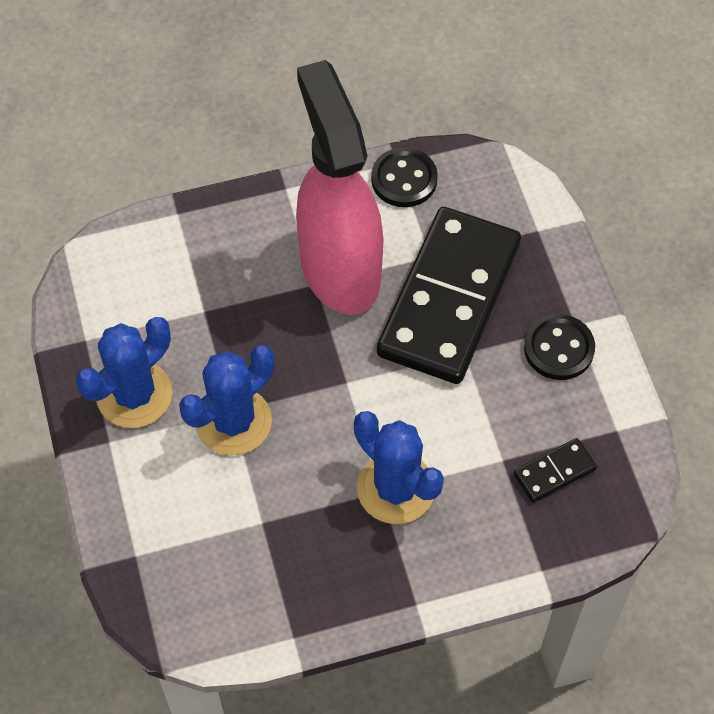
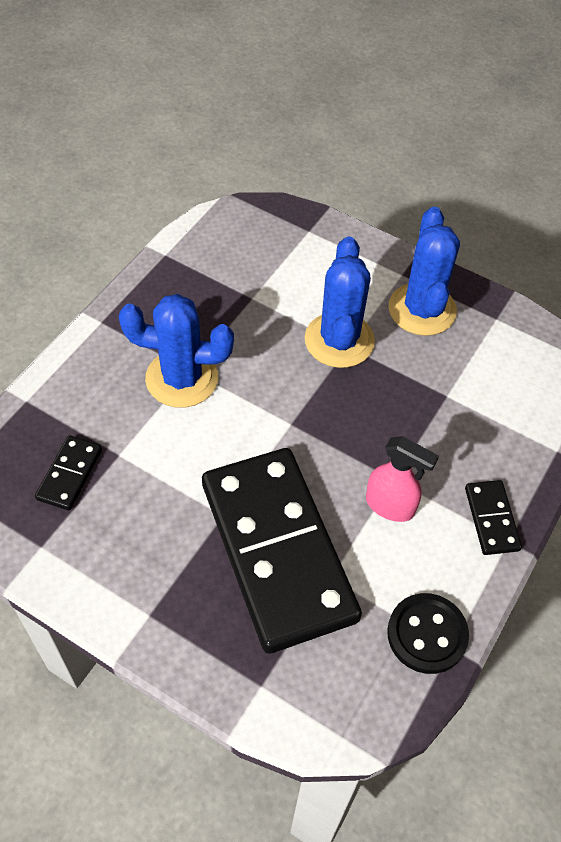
camera: 135 degrees right, 5 degrees down
(281, 208) = (491, 519): none -> black domino
(339, 268) = (390, 506): pink spray bottle -> pink spray bottle, size x0.42
(559, 349) = (146, 580): black button -> none

